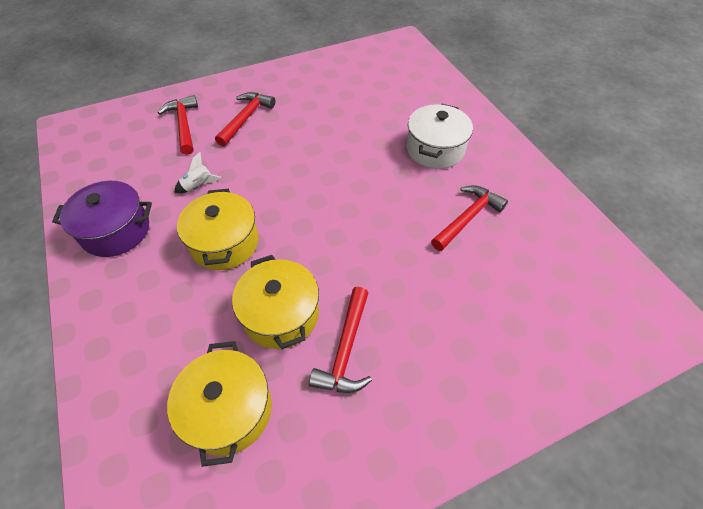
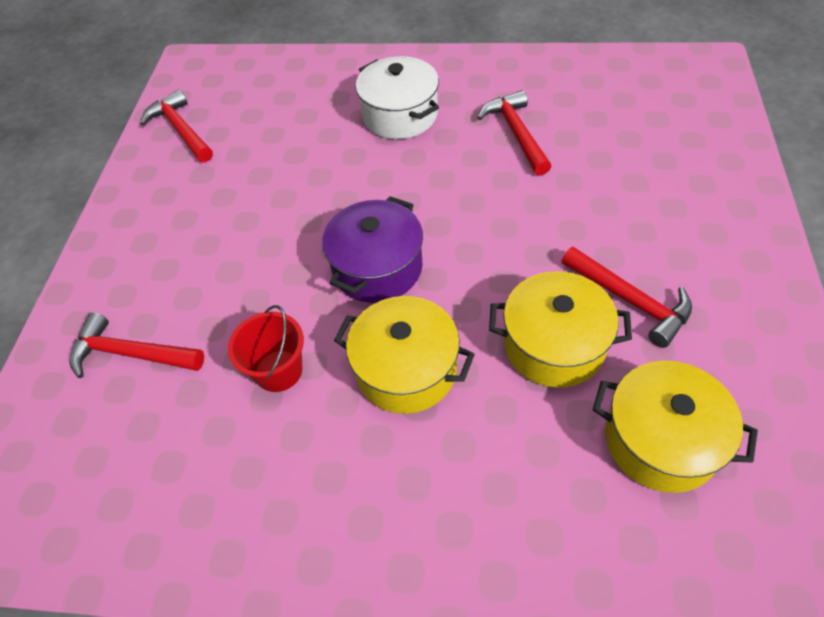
camera: 55 degrees left, 0 degrees up
(116, 231) = (290, 506): purple pot -> purple pot (377, 268)
(198, 186) = (278, 370): white rocket -> red bucket
(246, 118) = (187, 273): red hammer -> red hammer (181, 130)

